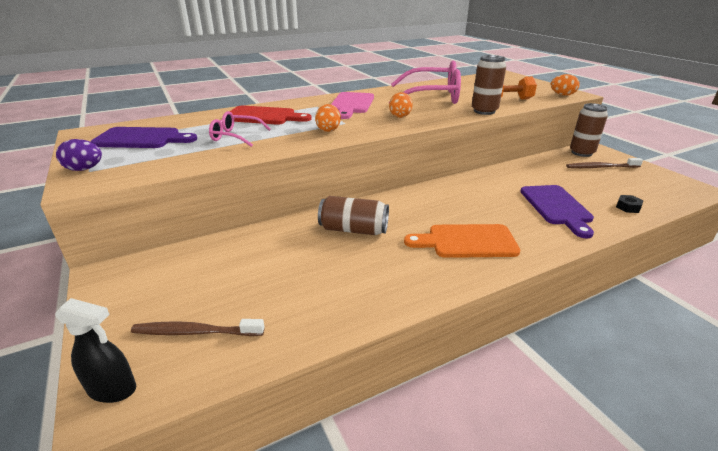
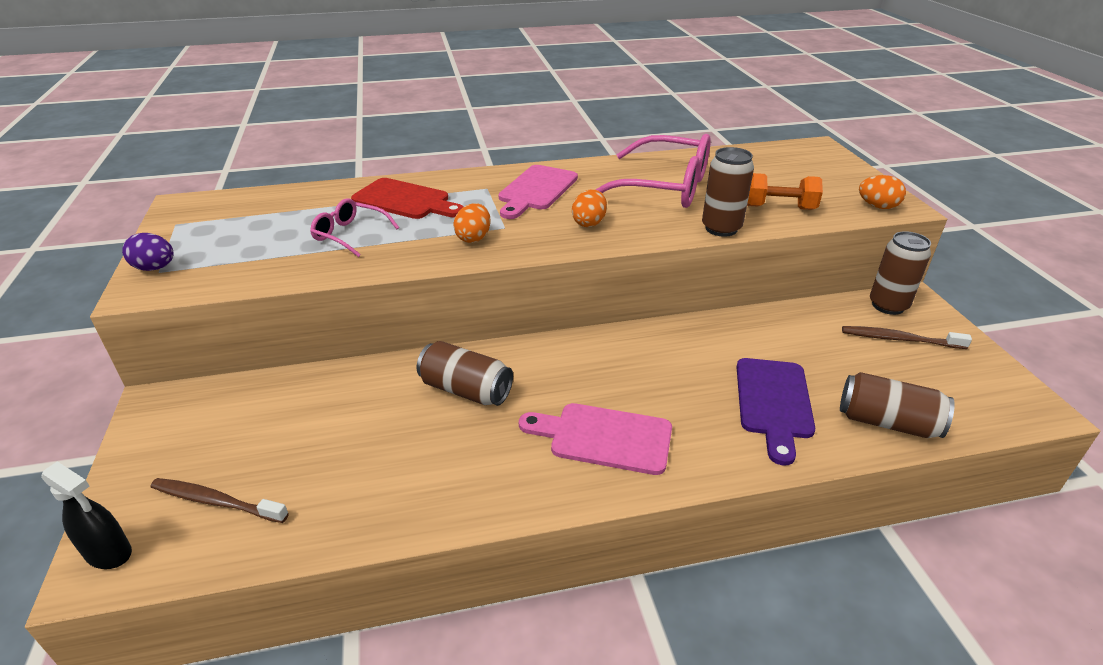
camera: 15 degrees right, 5 degrees up
(141, 139) = (239, 224): purple cutting board -> none
(467, 241) = (604, 438): orange cutting board -> pink cutting board
(628, 207) = (887, 422): black nut -> brown can

